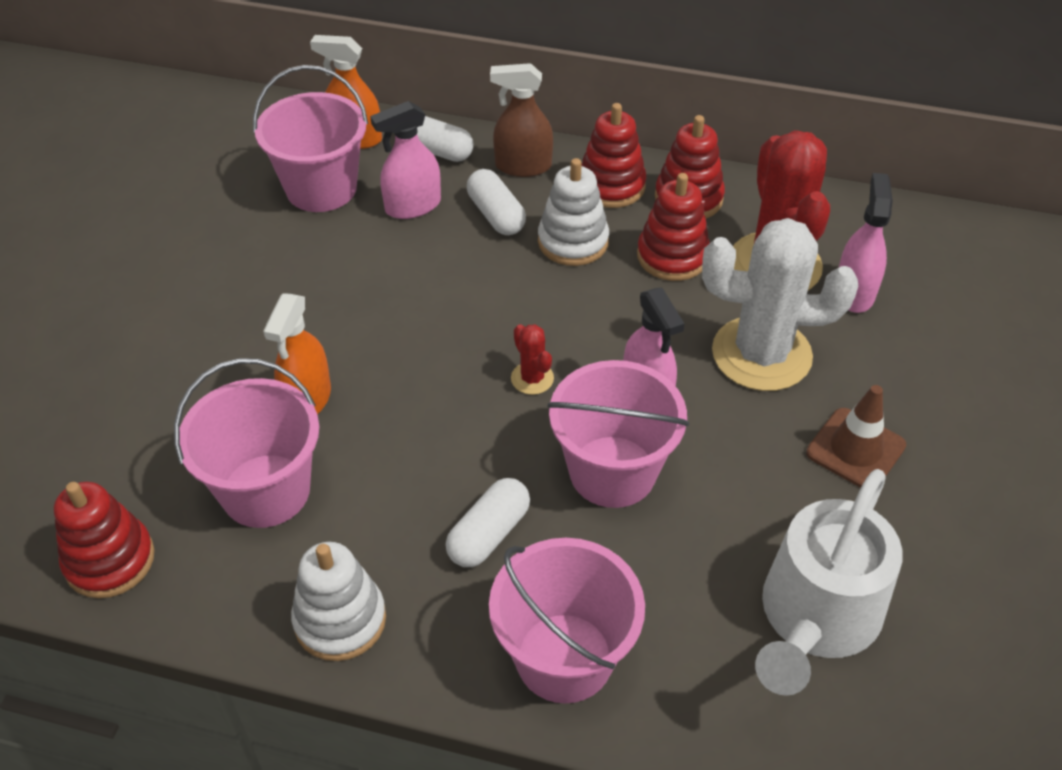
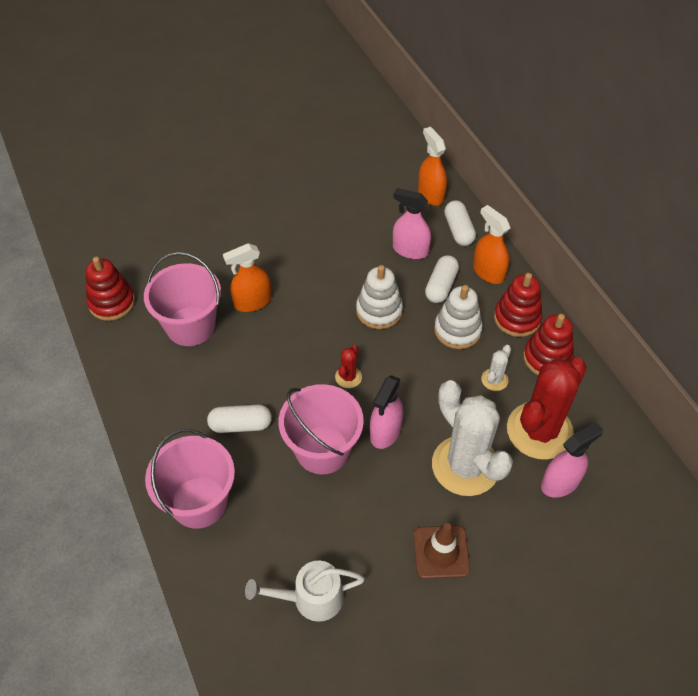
camera: 50 degrees right, 5 degrees up
(321, 188) = (383, 208): pink bucket -> none
(340, 620) = (149, 403): white stacking toy -> white stacking toy (379, 311)
(523, 166) = (488, 272): brown spray bottle -> orange spray bottle
(672, 256) = (494, 379): red stacking toy -> white cactus
(815, 619) = (310, 598): white watering can -> white watering can, size x0.64

